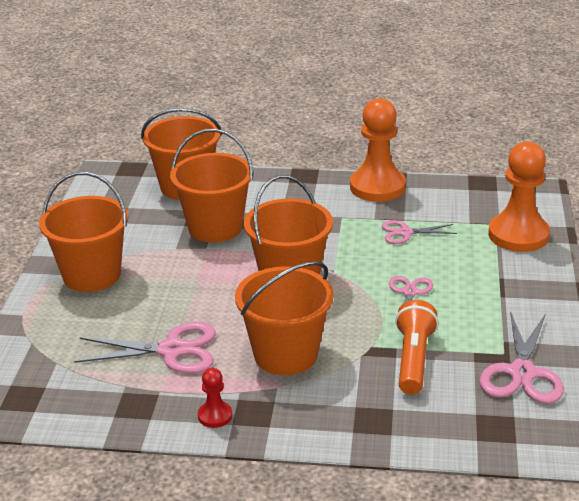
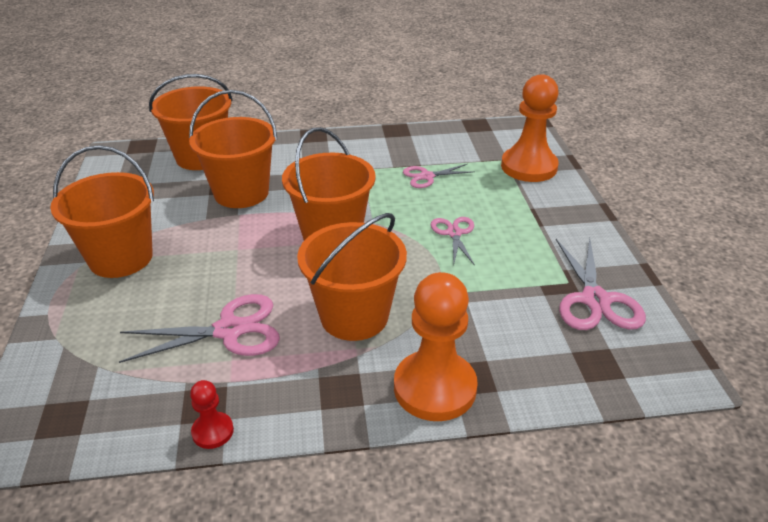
camera: 15 degrees left, 5 degrees up
(215, 416) = (299, 402): red pawn -> red pawn (212, 431)
(377, 187) = (385, 138): orange pawn -> orange pawn (435, 388)
(413, 359) = (486, 302): orange flashlight -> none

